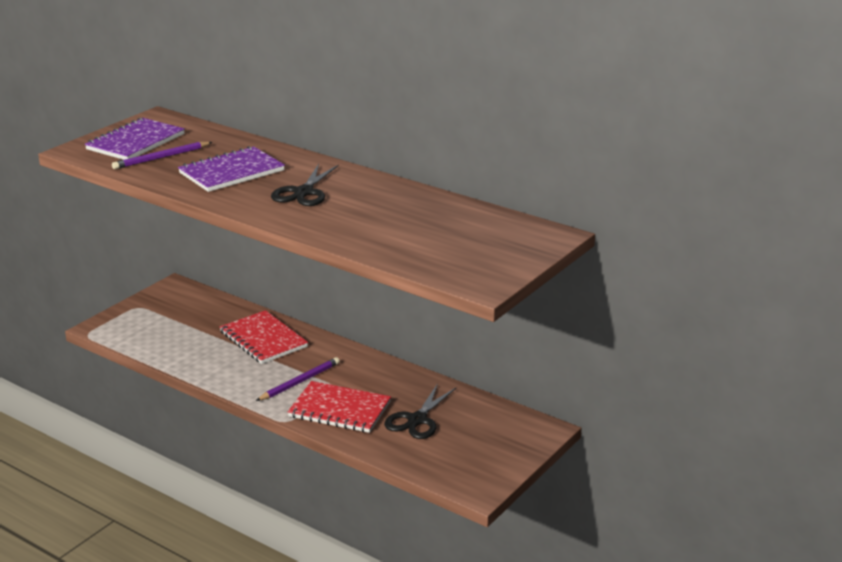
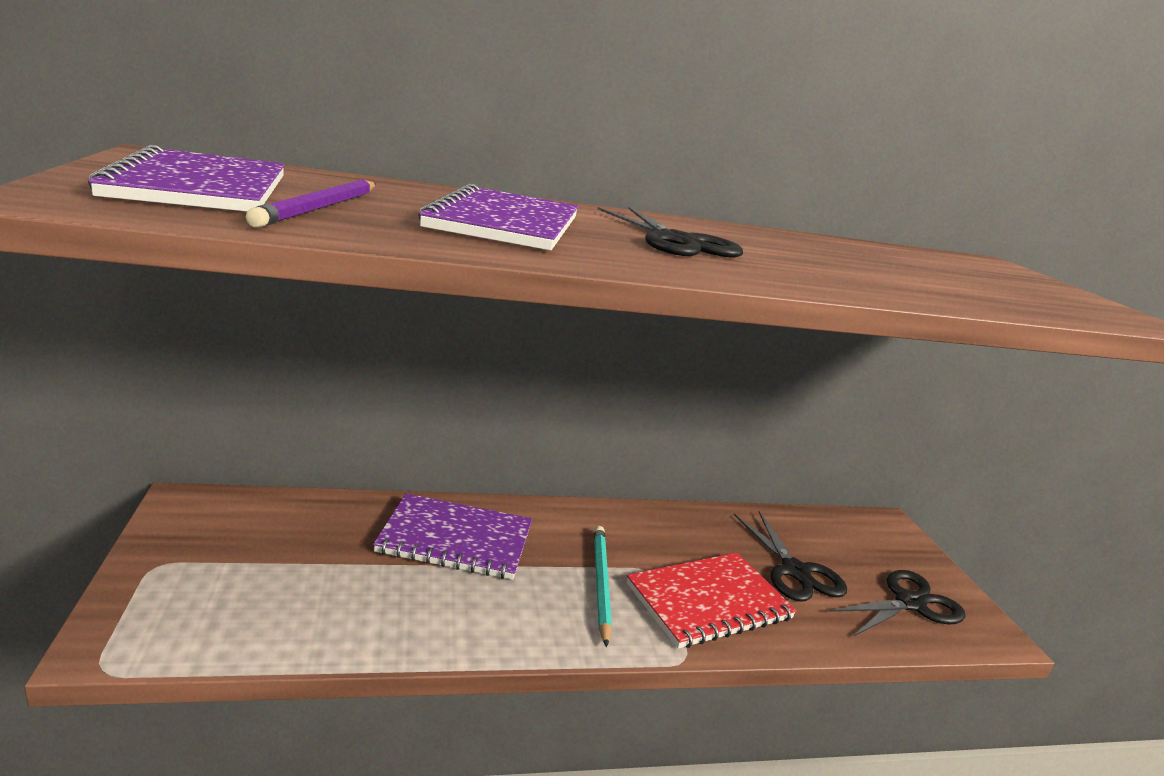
camera: 50 degrees left, 5 degrees down
(263, 339) = (455, 539): red notebook -> purple notebook
(300, 381) = (600, 583): purple pencil -> turquoise pencil
(456, 459) = (910, 603): none -> black scissors

